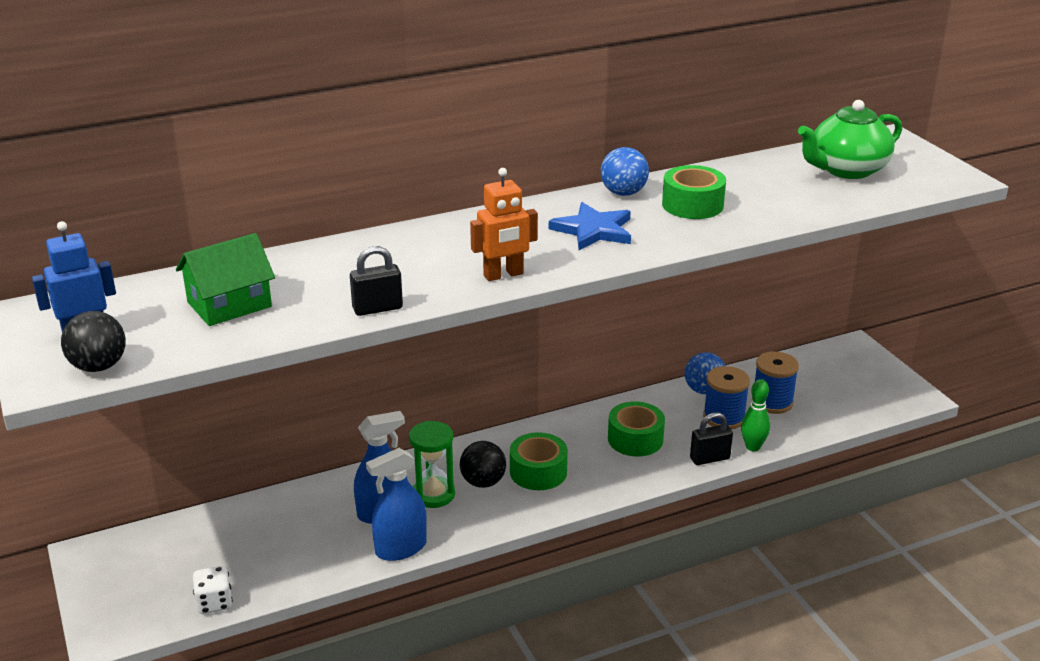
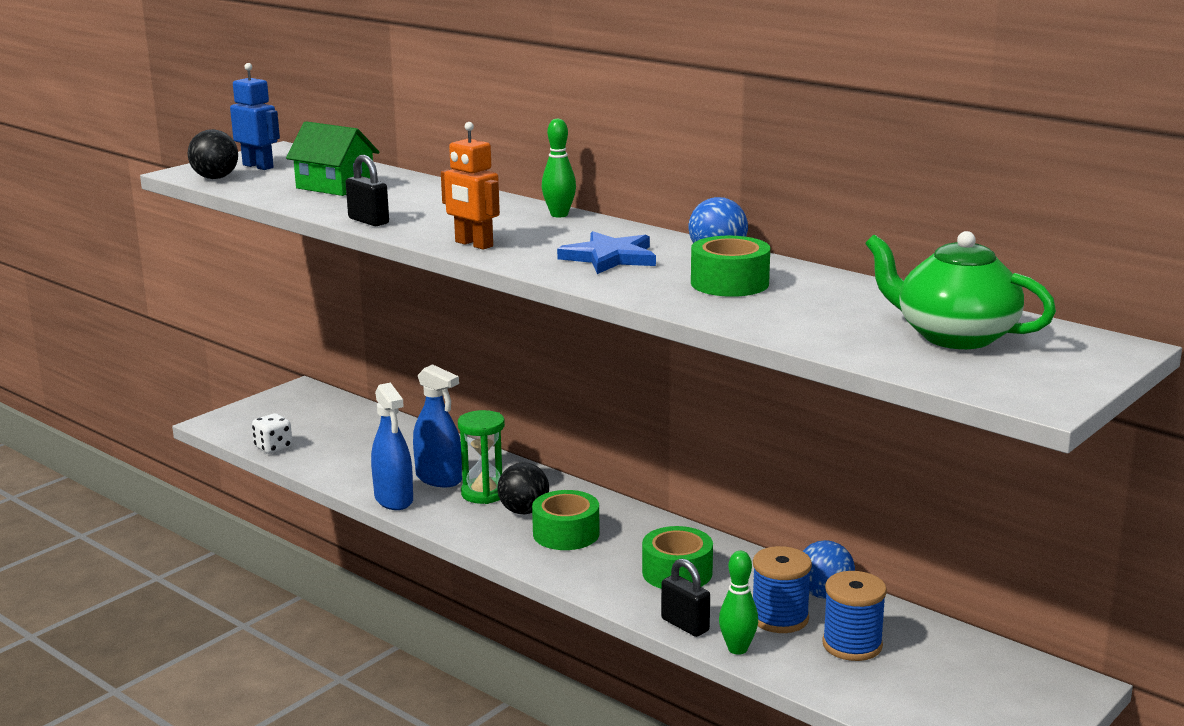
camera: 65 degrees right, 10 degrees down
(401, 548) = (394, 499): blue spray bottle -> blue spray bottle turned 150 degrees counterclockwise
(456, 224) = (559, 215): none -> green bowling pin

